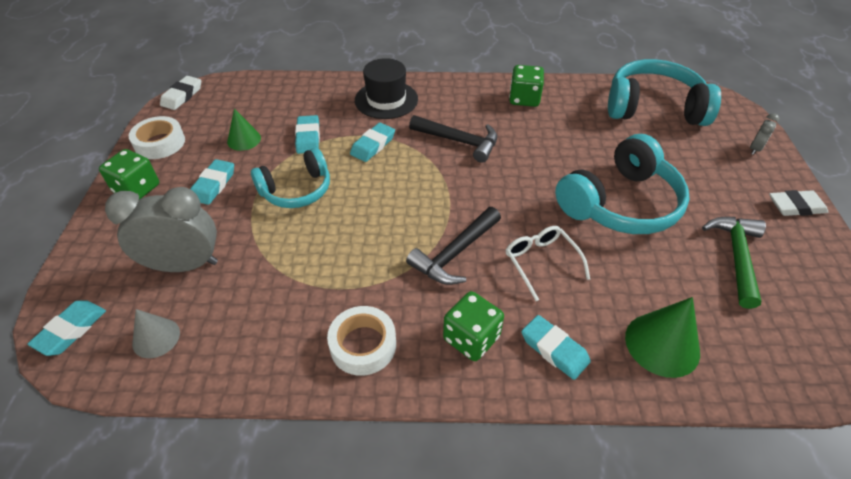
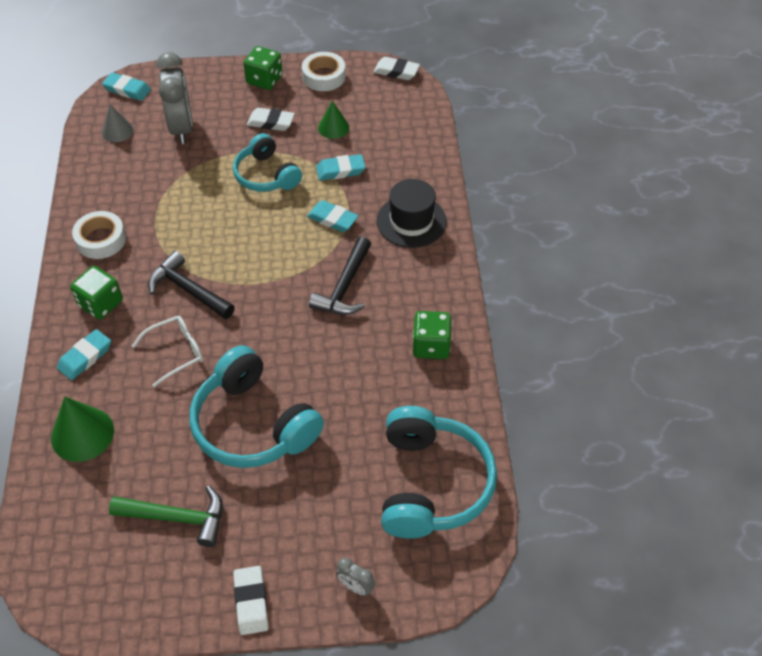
camera: 85 degrees right, 5 degrees up
(213, 185) = (271, 122): turquoise eraser -> white eraser

